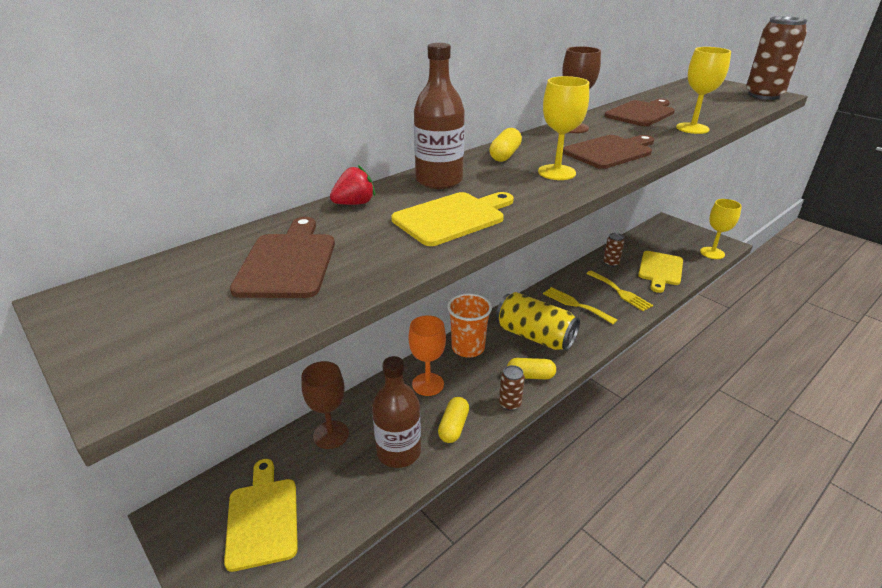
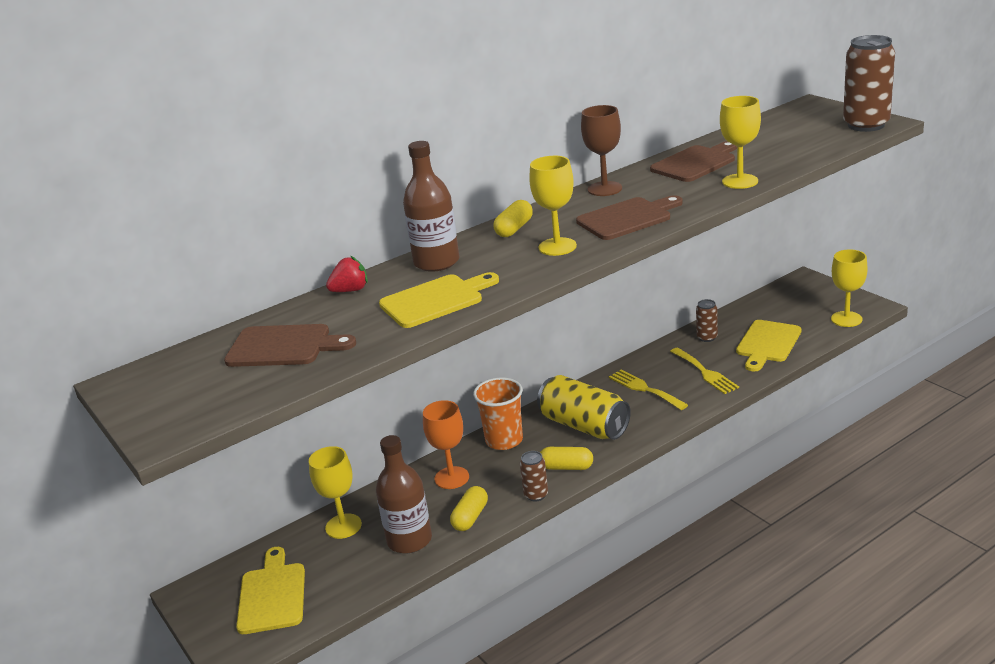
camera: 10 degrees right, 5 degrees down
(288, 262) = (284, 346): brown cutting board -> brown cutting board turned 90 degrees clockwise
(331, 434) = (343, 526): brown goblet -> yellow goblet

